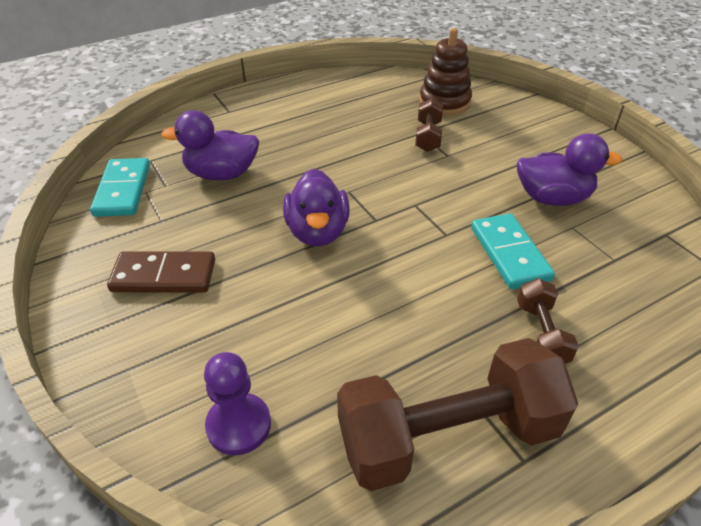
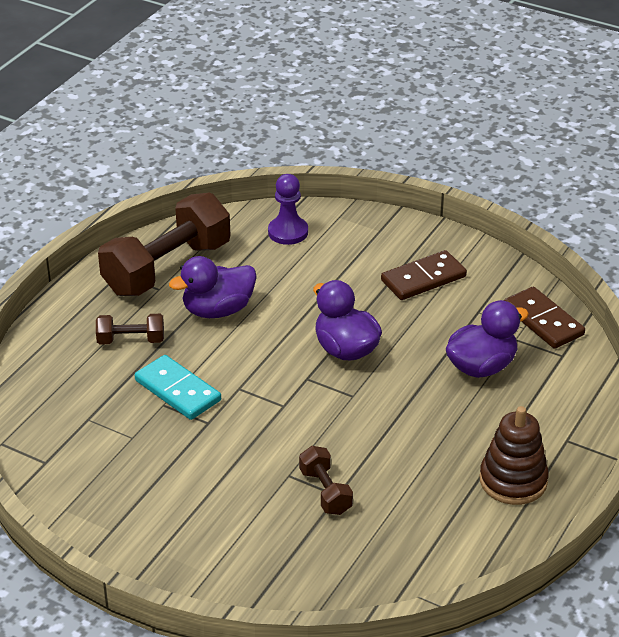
camera: 150 degrees right, 5 degrees down
(123, 190) = (543, 321): turquoise domino -> brown domino
(444, 102) = (342, 557): brown stacking toy -> brown stacking toy (513, 481)
(541, 334) = (131, 340): brown dumbbell -> brown dumbbell turned 60 degrees counterclockwise
(552, 198) = (160, 461): purple duck -> purple duck (218, 310)

